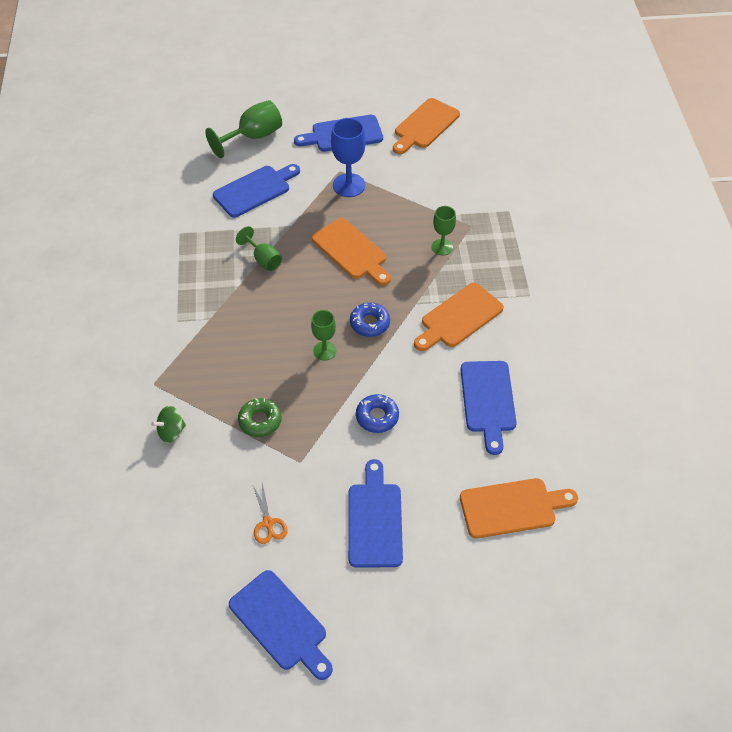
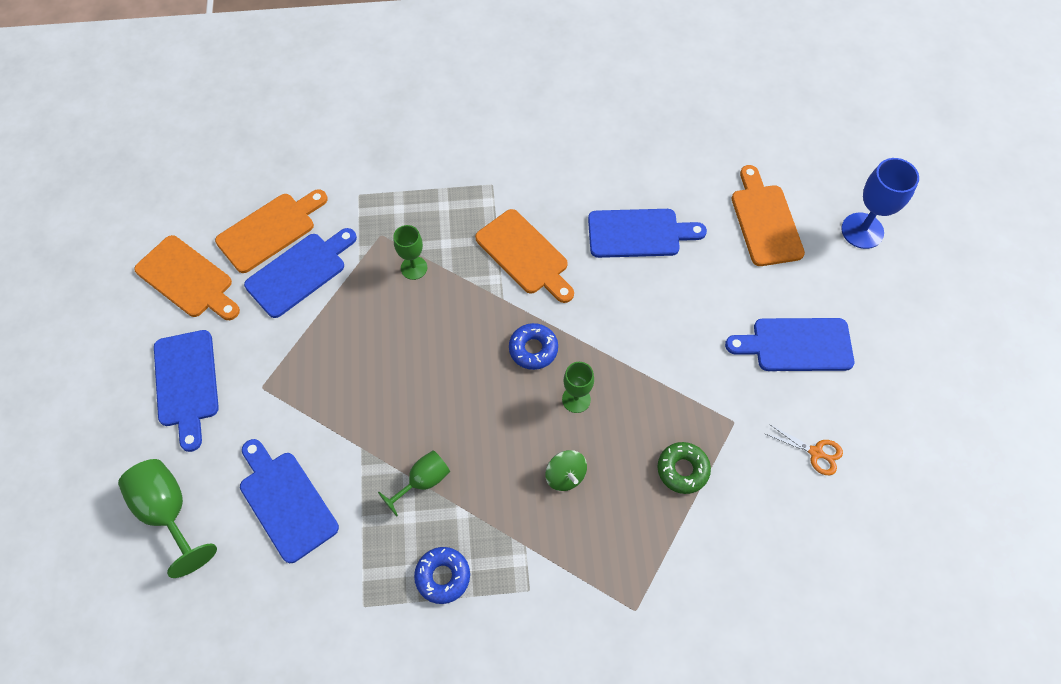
camera: 90 degrees left, 10 degrees up
(171, 432) = (707, 577): green spinning top -> green spinning top (565, 475)
(268, 523) = (816, 453): orange scissors -> orange scissors turned 45 degrees clockwise
(281, 623) = (927, 433): blue cutting board -> blue cutting board (299, 272)
(349, 185) = (292, 375): blue goblet -> blue goblet (862, 231)
(351, 251) = (414, 370): orange cutting board -> orange cutting board (270, 230)
(377, 417) = (667, 342): blue donut -> blue donut (443, 576)

